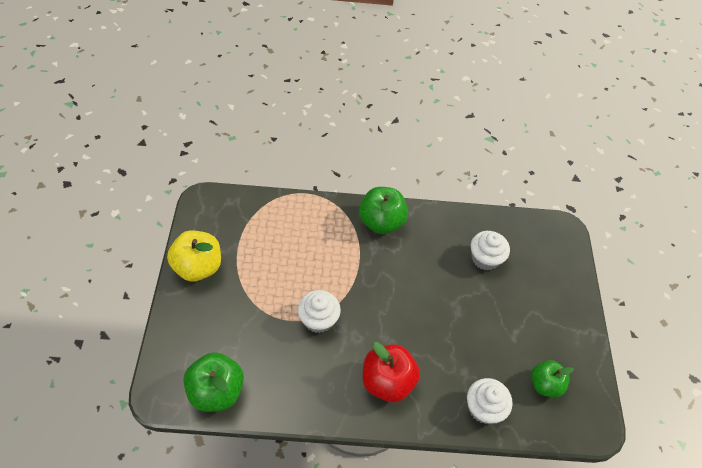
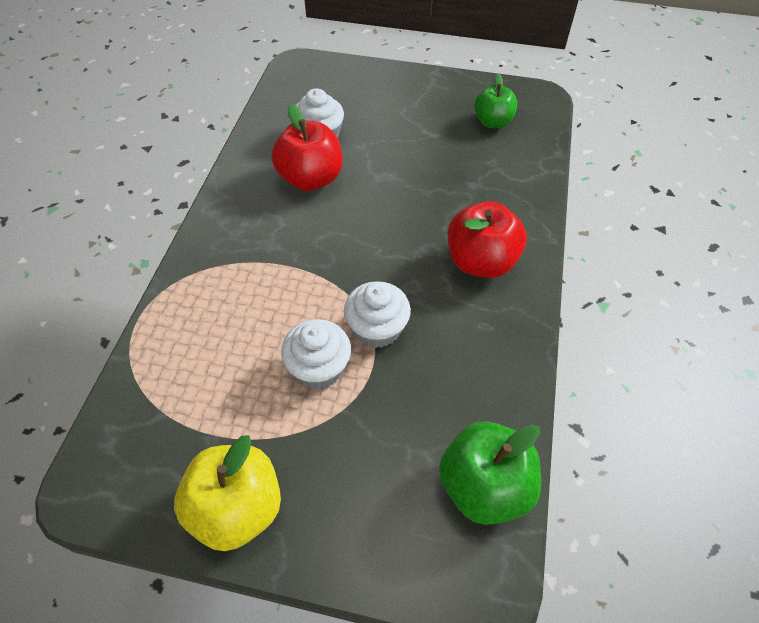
camera: 75 degrees left, 0 degrees up
(381, 222) = (229, 230): green apple -> none
(439, 260) = (311, 179): none -> red apple
(483, 408) = (519, 177): white cupcake -> white cupcake (319, 367)

